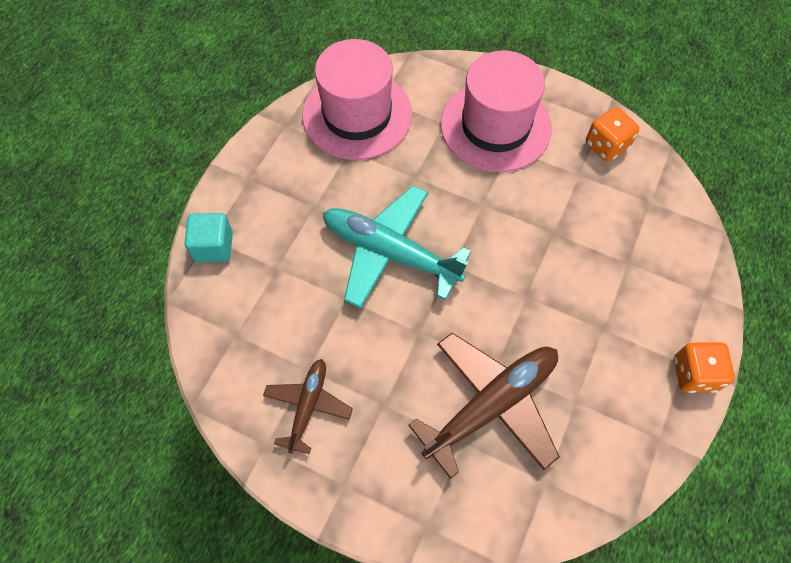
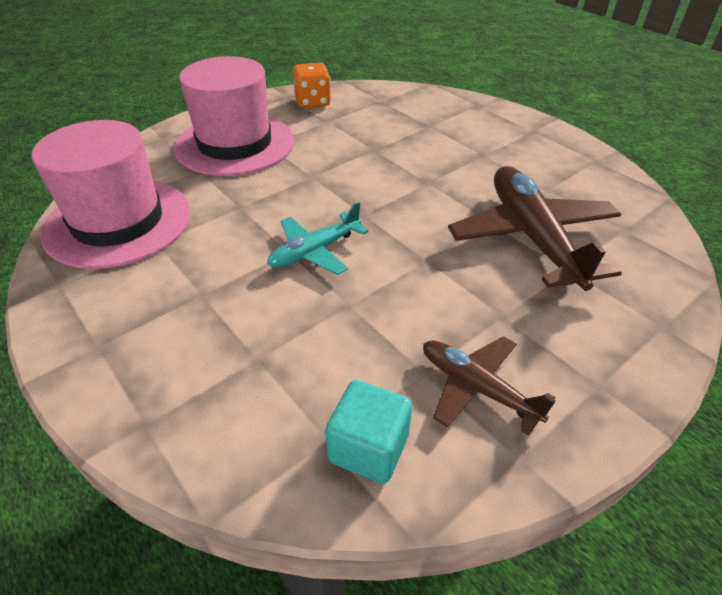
camera: 65 degrees left, 20 degrees down
(213, 246) = (163, 423): turquoise cube -> turquoise cube (368, 448)
(390, 252) = (314, 251): turquoise plane -> turquoise plane, size x0.57
(694, 374) = (544, 129): orange dice -> none

